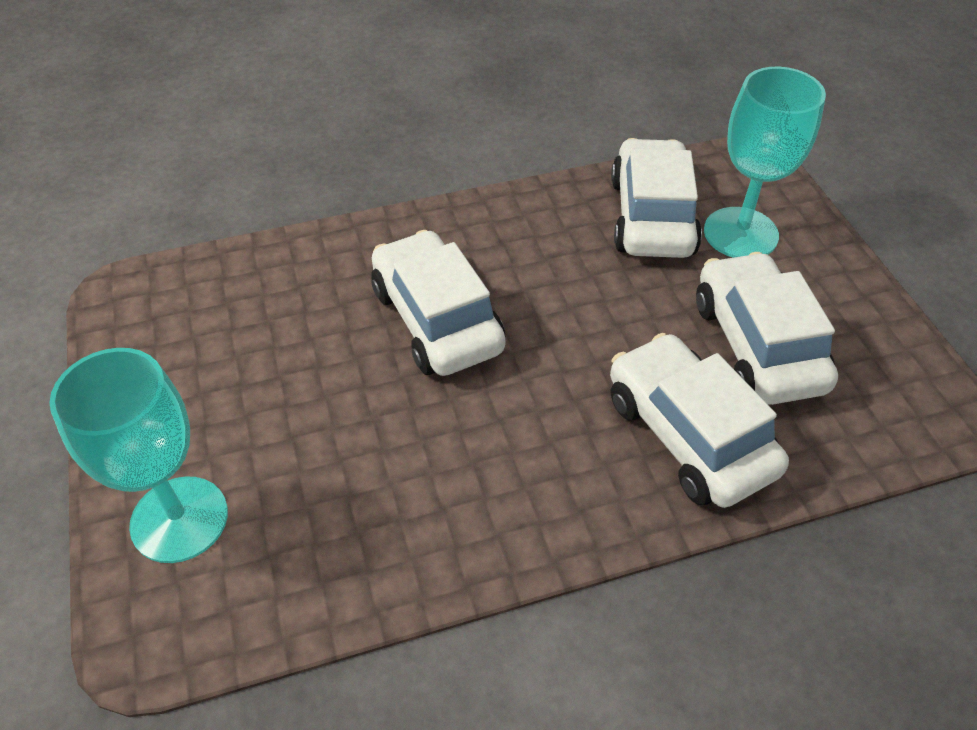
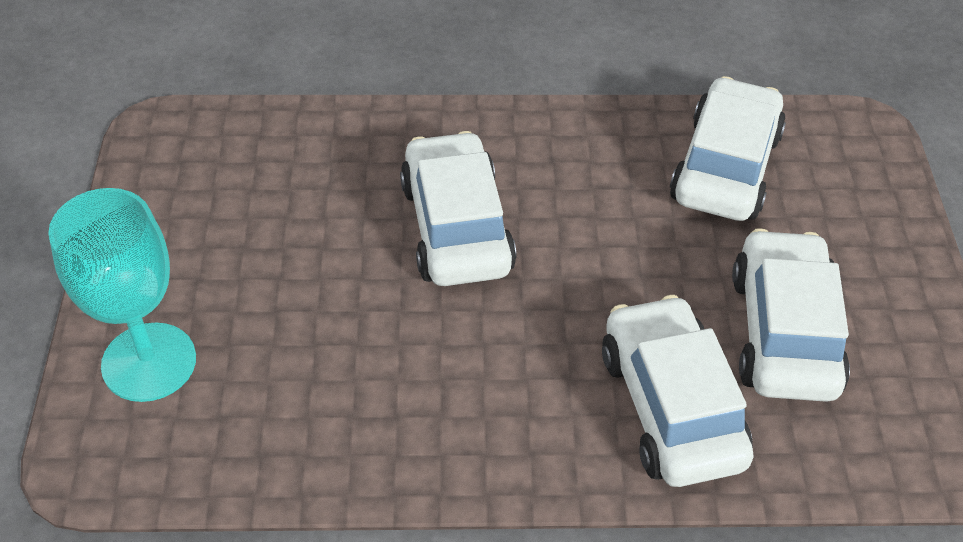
camera: 15 degrees right, 0 degrees up
(740, 233) = (817, 208): turquoise goblet -> none

